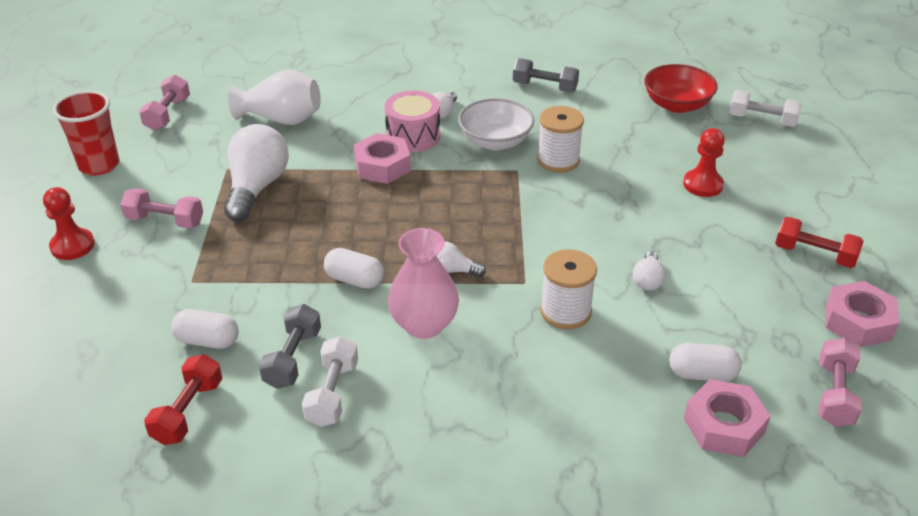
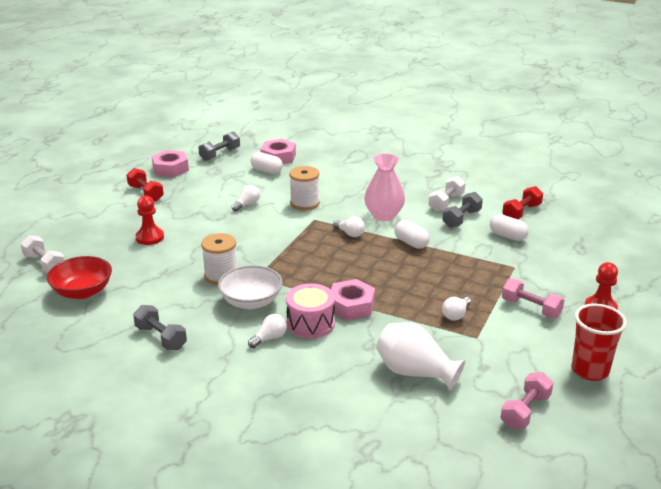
camera: 155 degrees left, 10 degrees down
(257, 188) = (456, 315): white light bulb -> white light bulb, size x0.48
(834, 394) = (220, 154): pink dumbbell -> grey dumbbell

